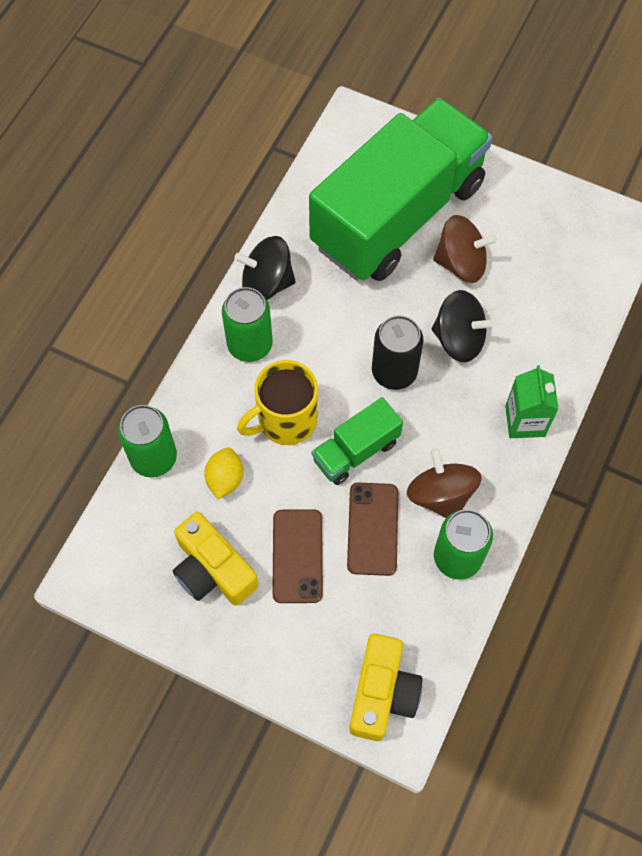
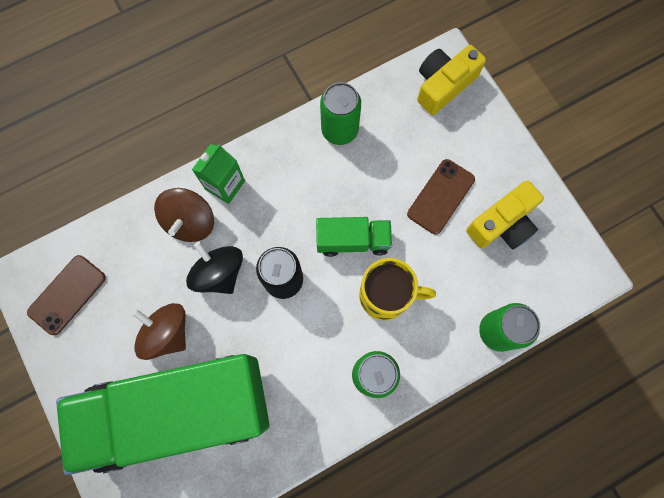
camera: 145 degrees left, 10 degrees up
(212, 570) = (502, 224): yellow camera -> yellow camera turned 60 degrees clockwise
(225, 479) = (456, 281): yellow lemon -> none
(267, 283) = (324, 421): black spinning top -> none
(372, 529) = (380, 182): brown phone -> brown phone (67, 295)
(441, 495) = (319, 174): brown spinning top -> brown spinning top (190, 222)

